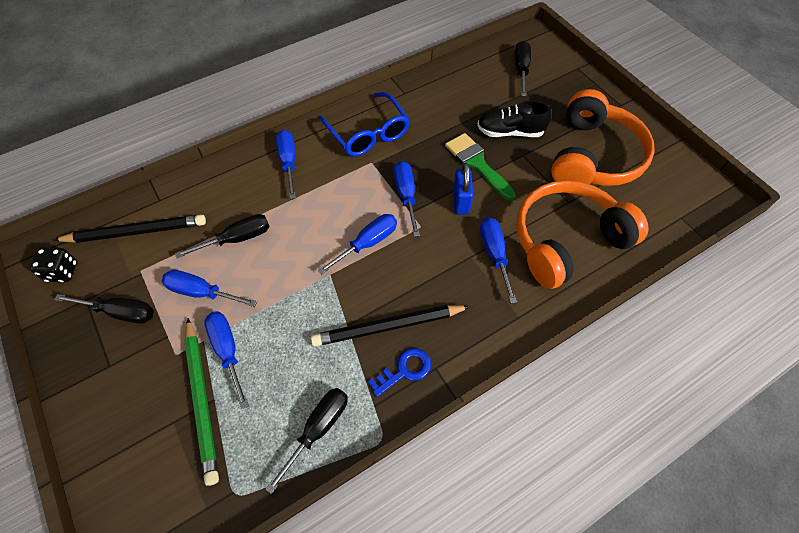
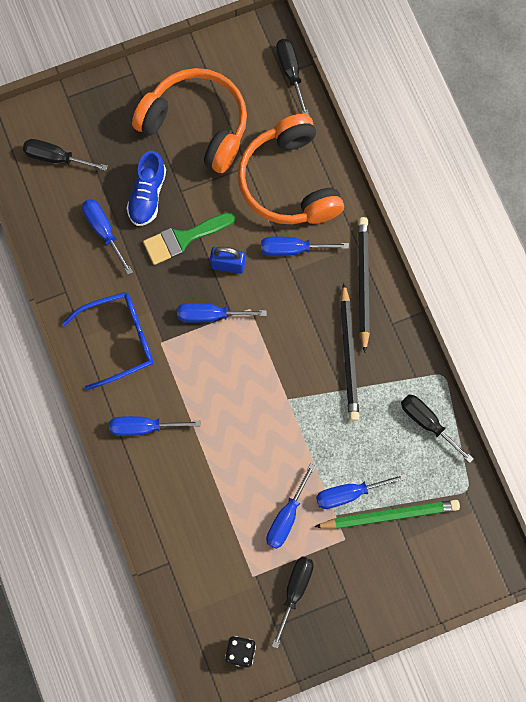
camera: 80 degrees left, 15 degrees up
(136, 232) = (205, 583): black pencil -> black pencil (363, 282)
(237, 239) = (232, 483): black screwdriver -> black screwdriver (291, 72)
(368, 243) = (260, 360): blue screwdriver -> blue screwdriver (103, 231)
(404, 370) = (390, 348): blue key -> none
(510, 132) = (147, 195): black shoe -> blue shoe

